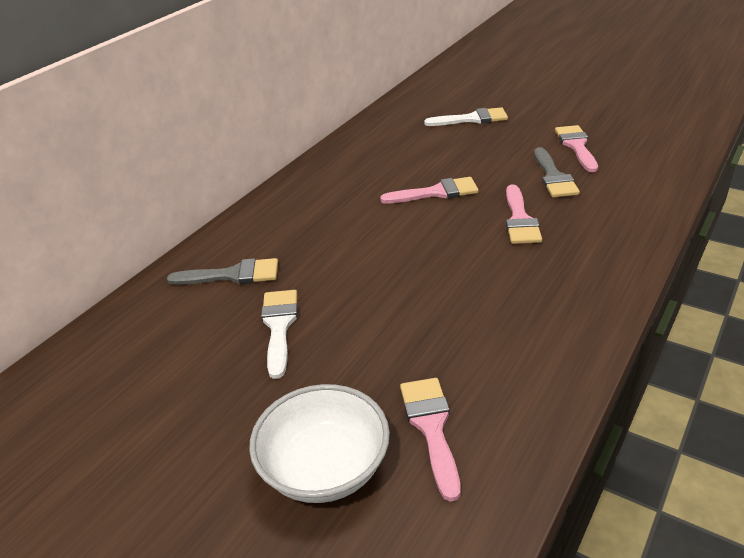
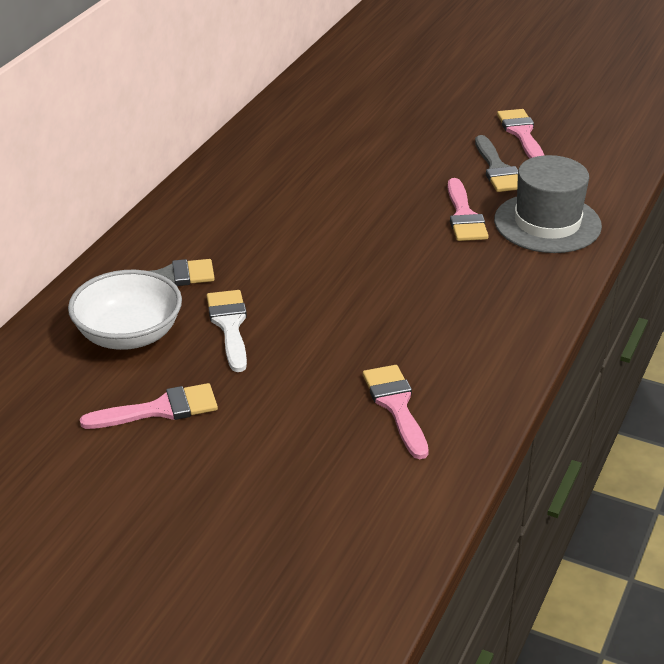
camera: 10 degrees left, 0 degrees up
(325, 468) = (304, 440): white bowl -> white bowl (129, 335)
(436, 192) = (371, 187): pink brush -> pink brush (160, 409)
(472, 119) = (401, 99): white brush -> none
(600, 227) = (547, 223): none -> grey hat

